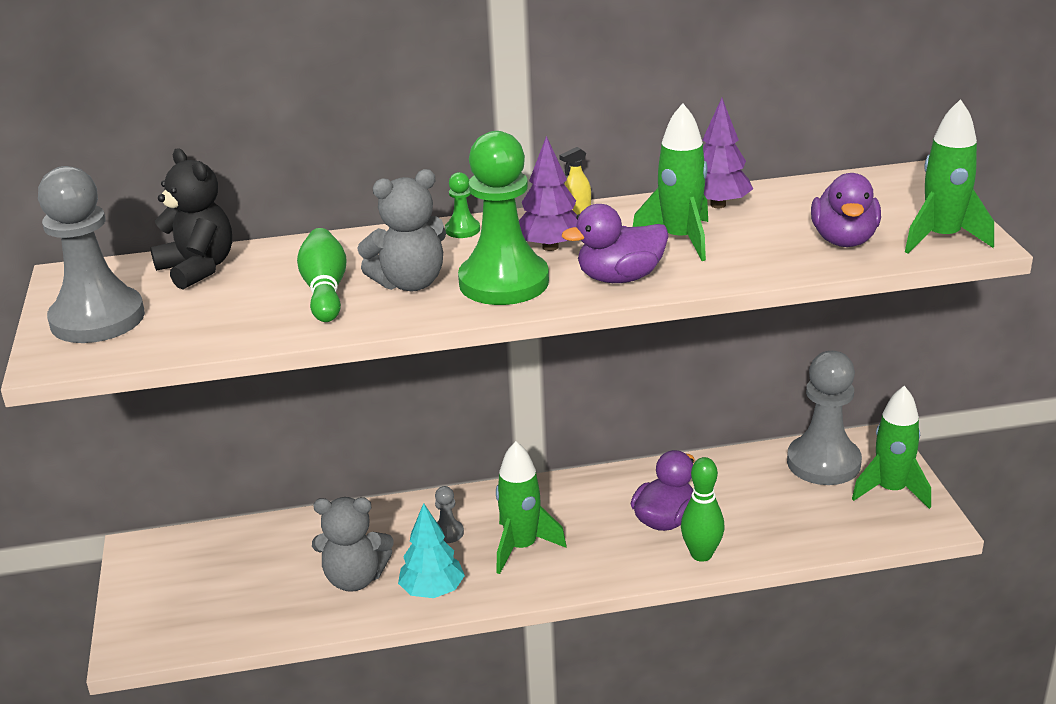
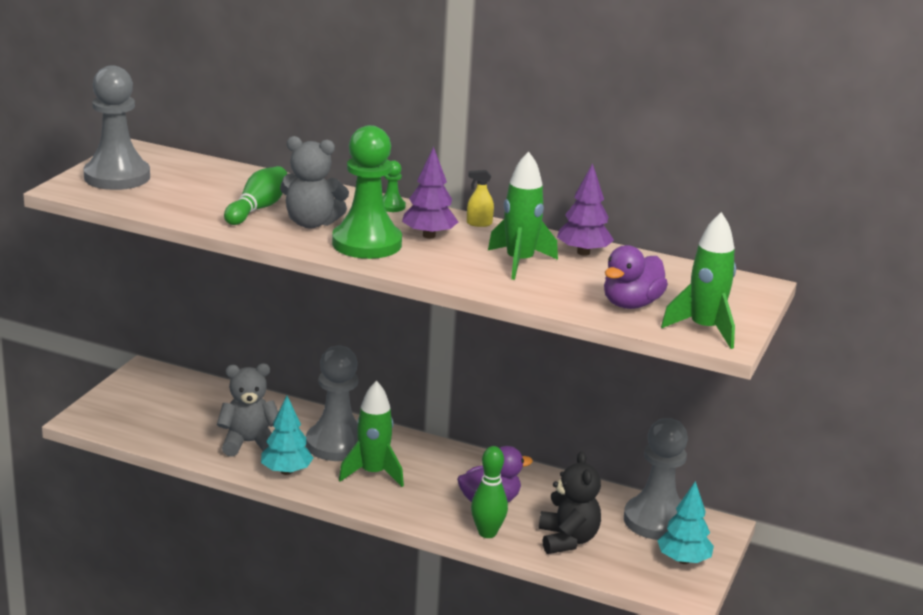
camera: 30 degrees right, 5 degrees down
(198, 269) = (207, 171): black teddy bear -> black teddy bear (567, 540)
(355, 578) = (249, 443): grey teddy bear -> grey teddy bear turned 135 degrees clockwise
(448, 533) = (336, 444): grey pawn -> grey pawn, size x2.40
(620, 278) = (441, 268): purple duck -> none
(891, 490) = (683, 560): green rocket -> turquoise tree

